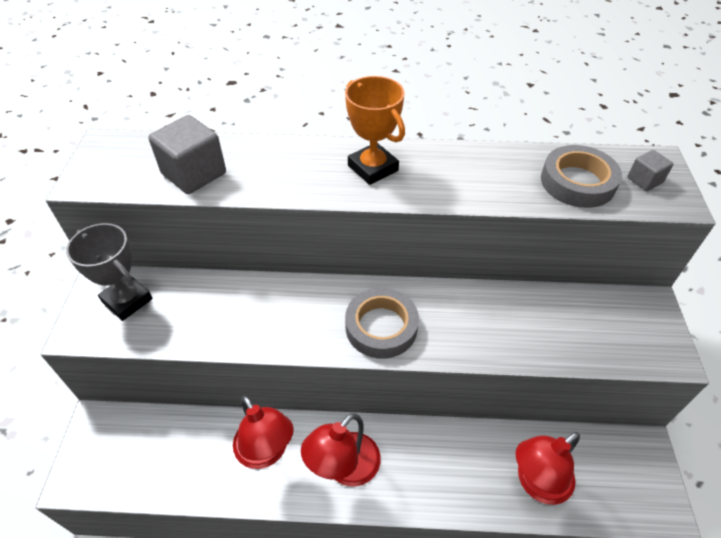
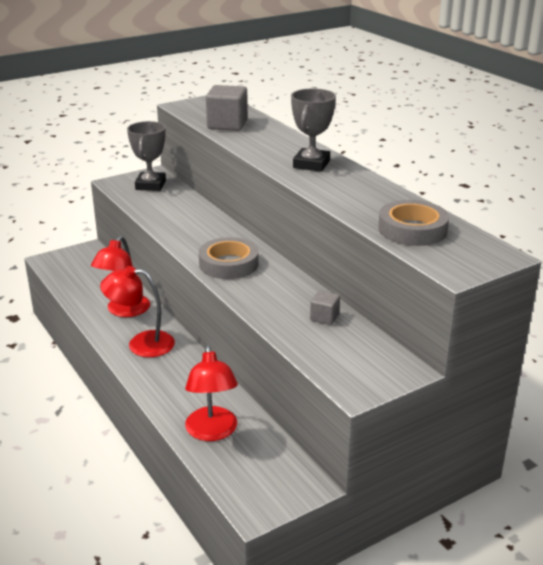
camera: 55 degrees right, 20 degrees down
(373, 168) = (311, 164): orange trophy -> grey trophy
(536, 483) = (212, 432): red lamp -> red lamp turned 120 degrees counterclockwise
(644, 180) = (461, 254): grey cube -> grey cube (324, 317)

